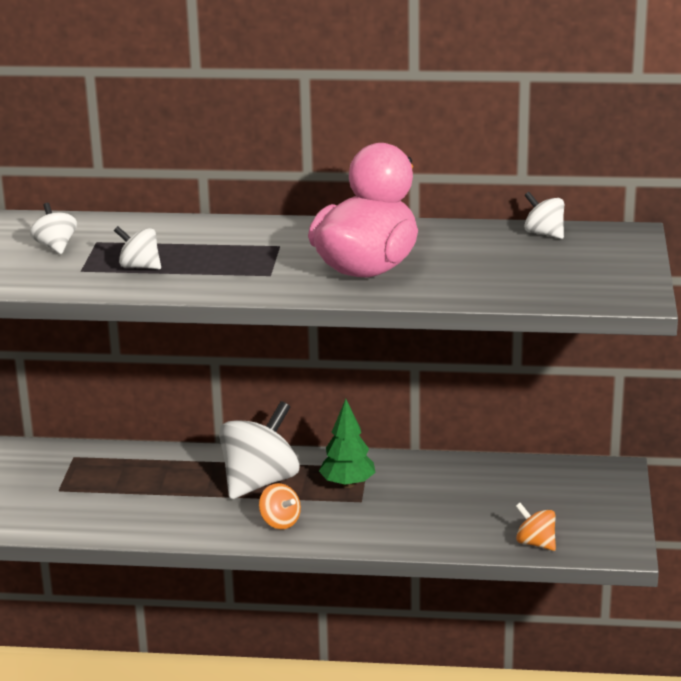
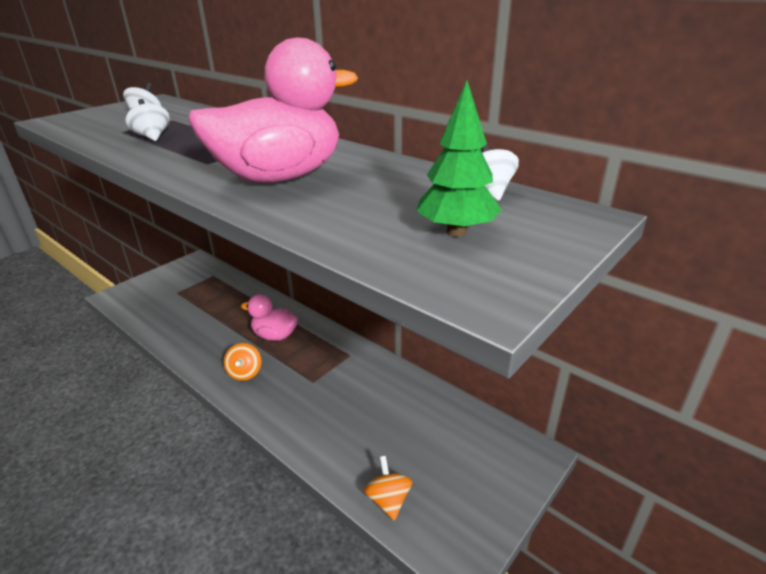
camera: 35 degrees right, 5 degrees up
(260, 482) = (275, 336): white spinning top -> pink duck
(348, 484) = (321, 363): green tree -> green tree (456, 232)

